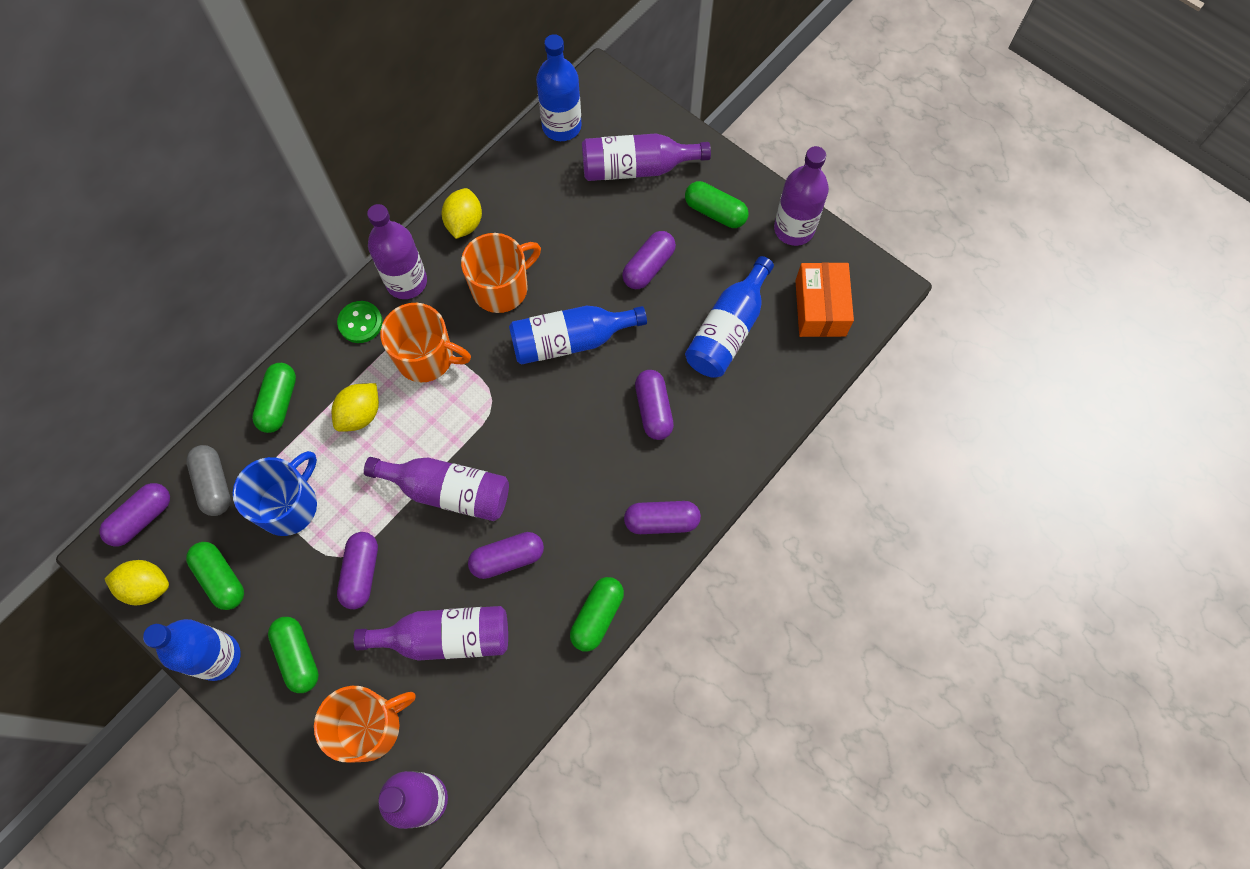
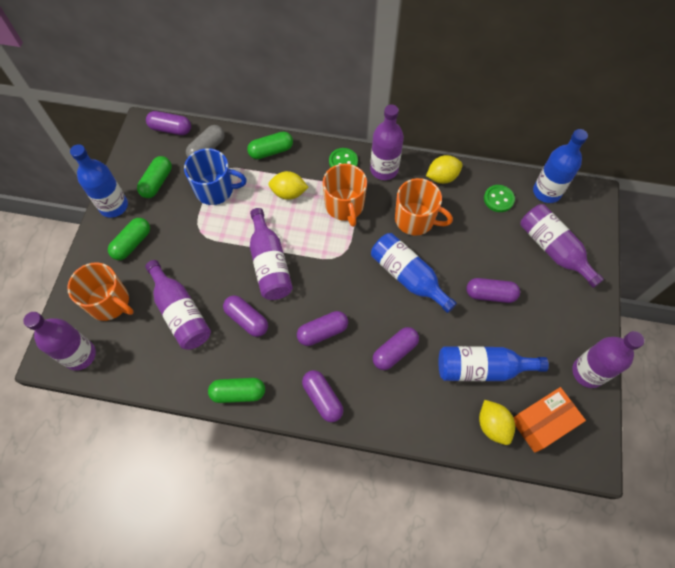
camera: 60 degrees right, 5 degrees down
(147, 586) = (135, 152): yellow lemon -> yellow lemon (492, 425)
(361, 573) = (196, 247): purple capsule -> purple capsule (322, 332)
(536, 182) = (498, 199): none -> green button
(715, 212) = (560, 314): green capsule -> none

